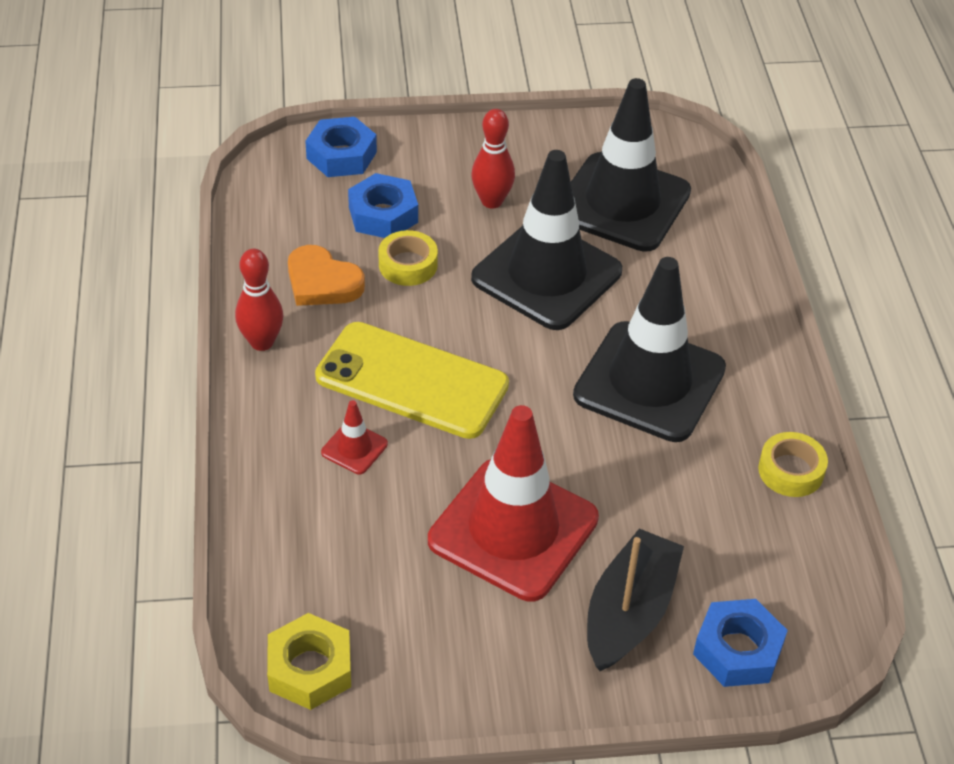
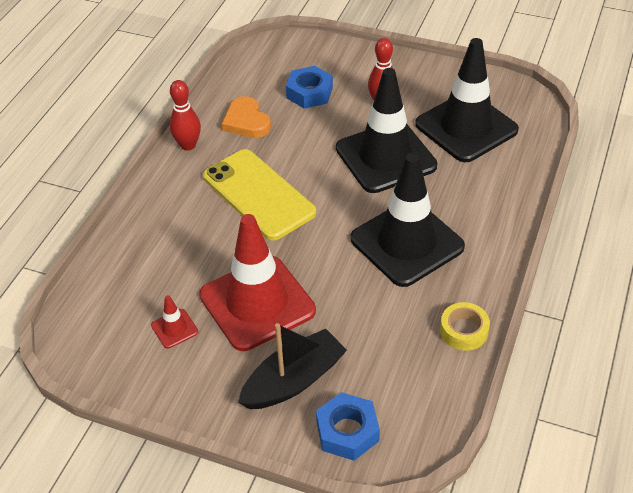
camera: 30 degrees right, 0 degrees up
(310, 668) = (84, 340): yellow nut -> none
(341, 155) = (309, 52): blue nut -> none
(354, 448) = (197, 222): red traffic cone -> red traffic cone (174, 328)
(408, 265) = (304, 126): yellow tape -> none

